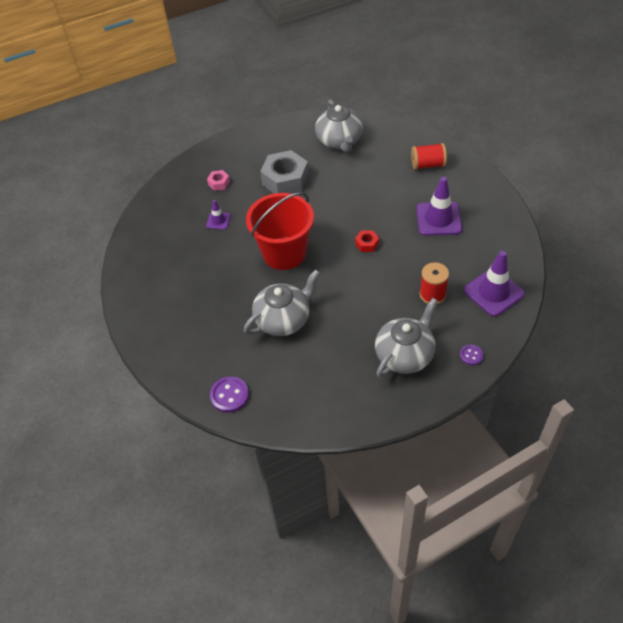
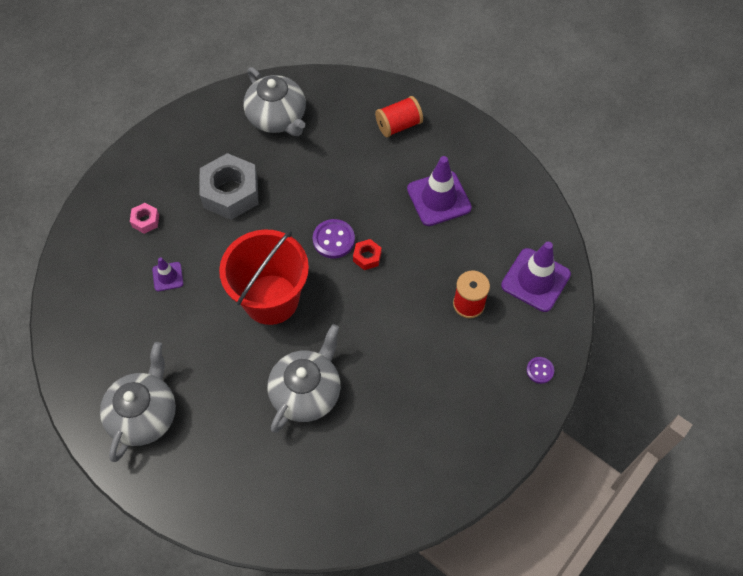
camera: 25 degrees left, 10 degrees up
(229, 395) = (282, 516): purple button -> purple button (333, 240)
(405, 355) = (466, 394): grey teapot -> grey teapot (144, 414)

